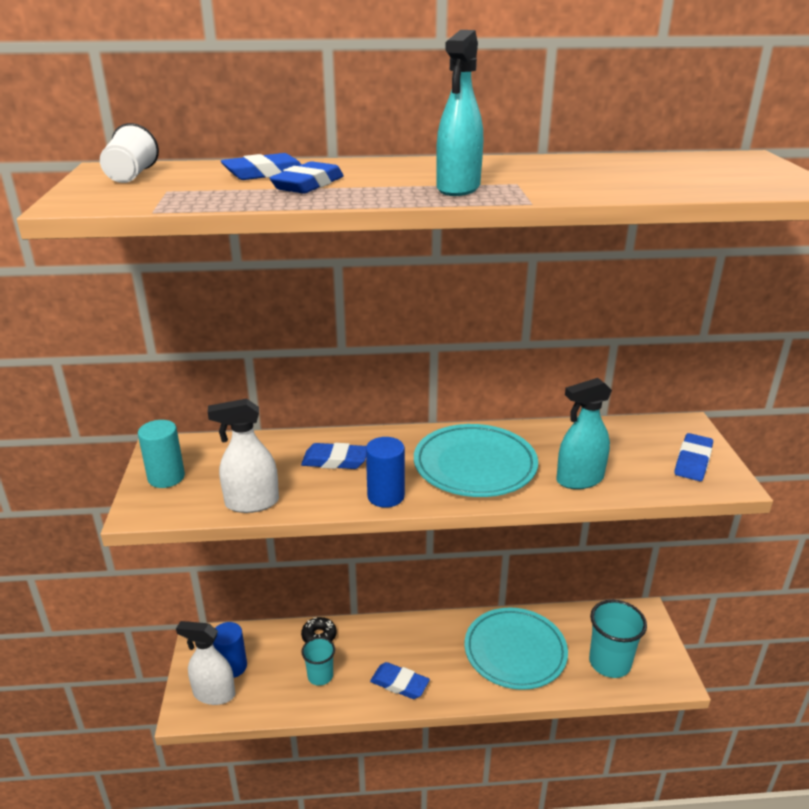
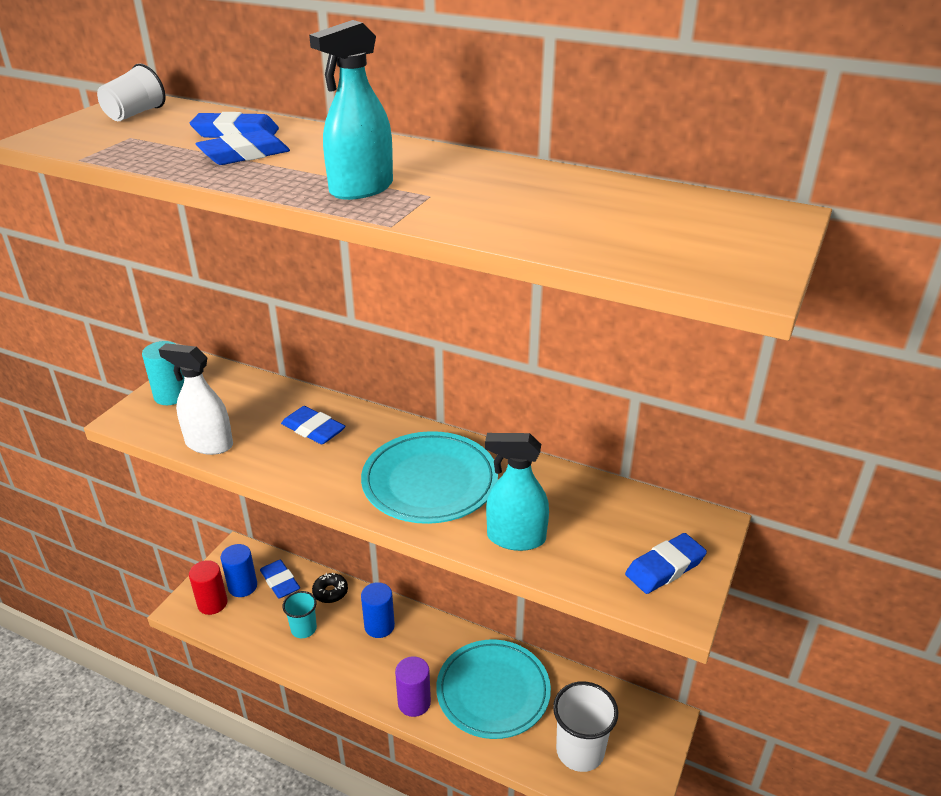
camera: 30 degrees right, 5 degrees up
(214, 694) = (212, 603): white spray bottle -> red cylinder
(386, 496) = (319, 481): blue cylinder -> blue cylinder (379, 626)
(399, 683) = (363, 669): blue eraser -> blue eraser (280, 582)
(462, 689) = (414, 702): none -> purple cylinder
(609, 663) = (580, 751): turquoise cup -> white cup

